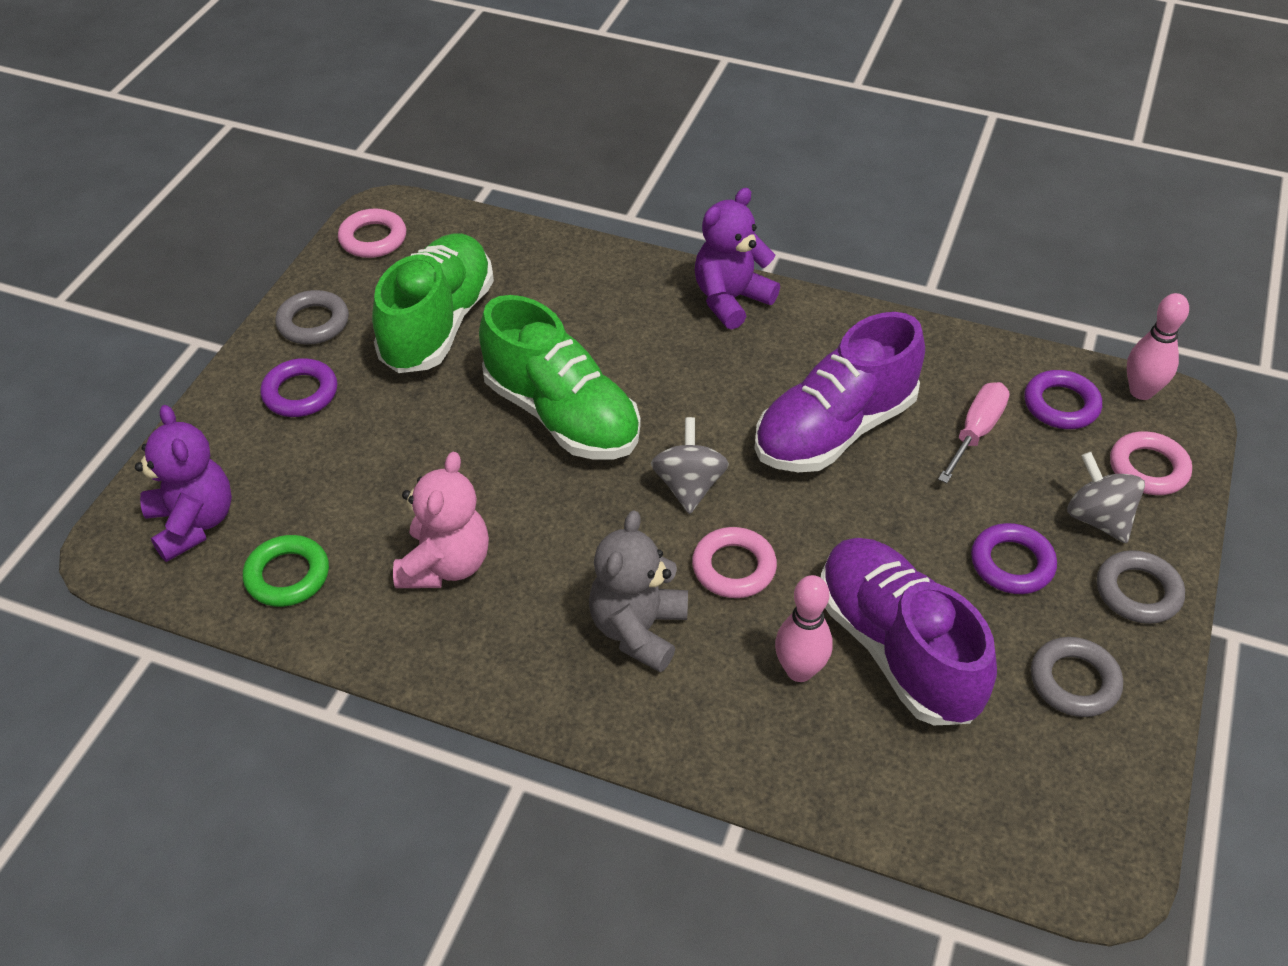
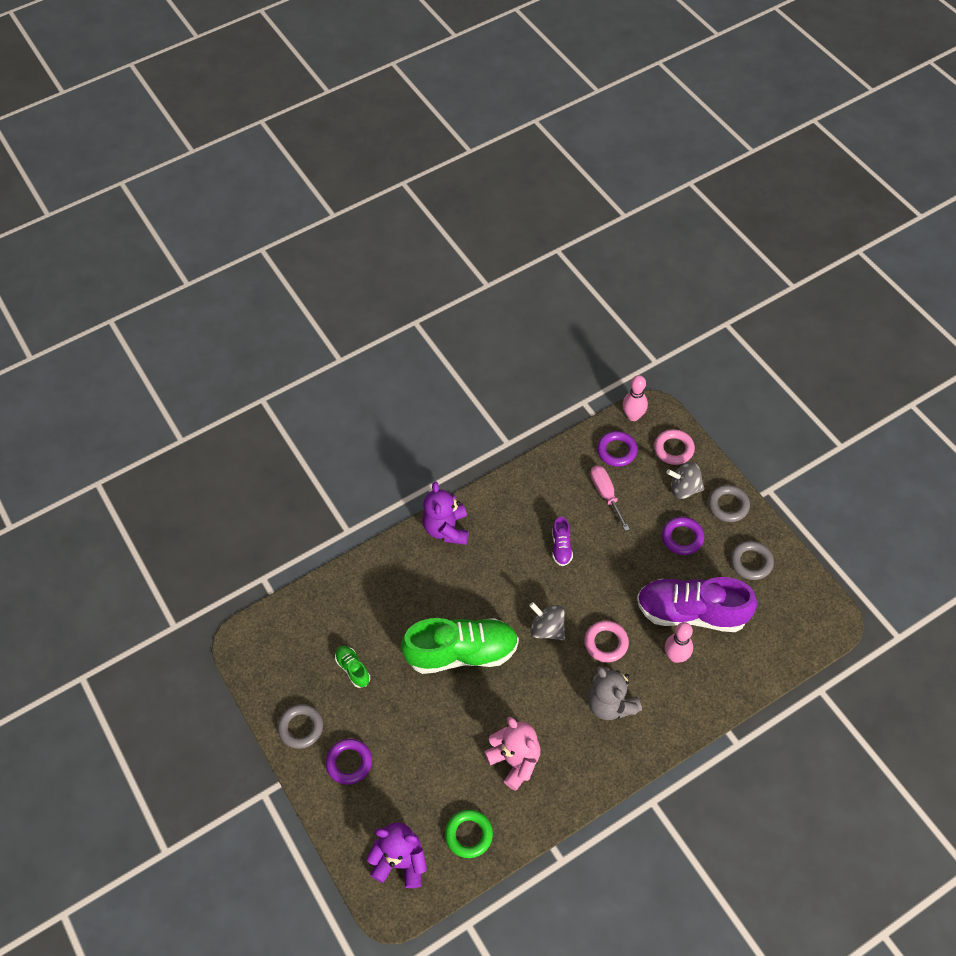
camera: 50 degrees left, 10 degrees up
(373, 239) = (259, 661): pink ring -> none
(438, 324) = (353, 669): green shoe -> green shoe, size x0.44
(834, 430) = (561, 547): purple shoe -> purple shoe, size x0.44

